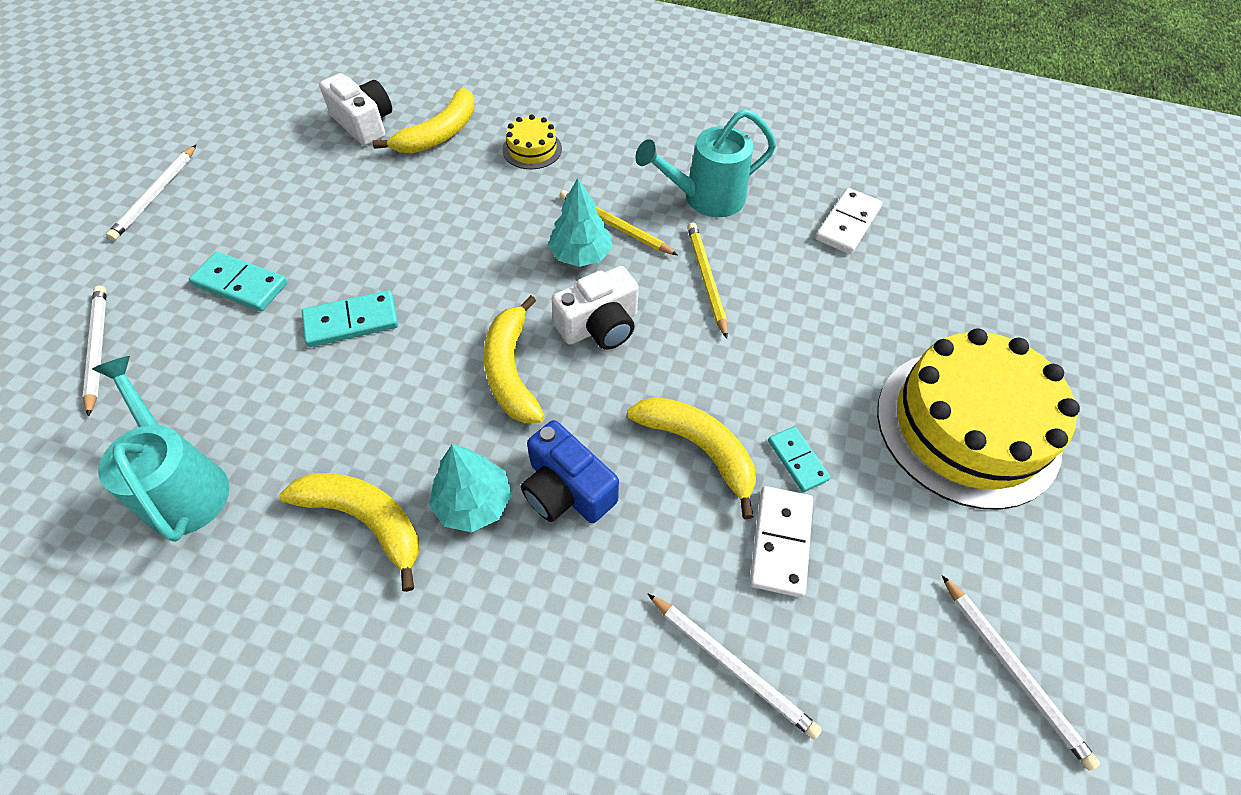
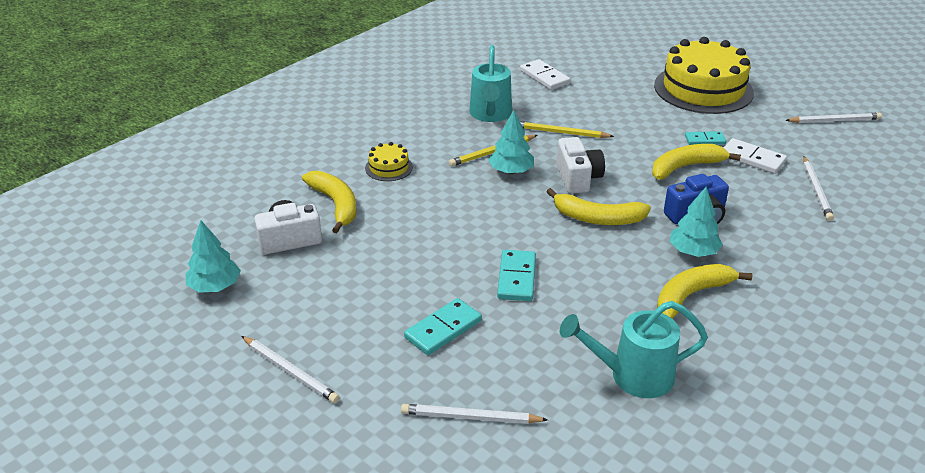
camera: 65 degrees left, 20 degrees down
(273, 104) = (215, 286): none -> turquoise tree
(732, 665) = (816, 190): white pencil -> white pencil turned 120 degrees clockwise

